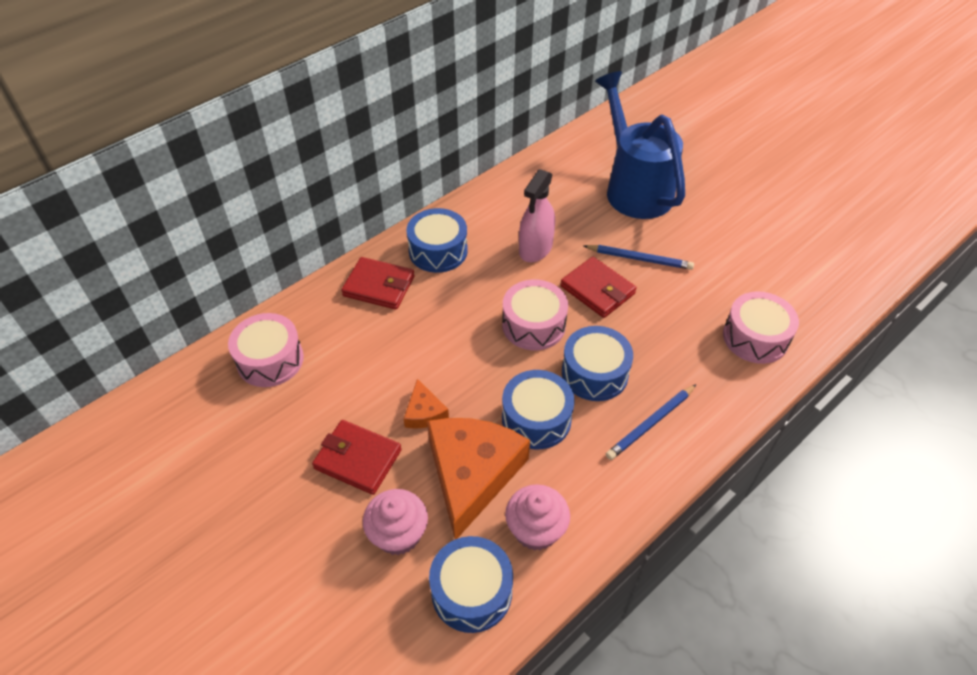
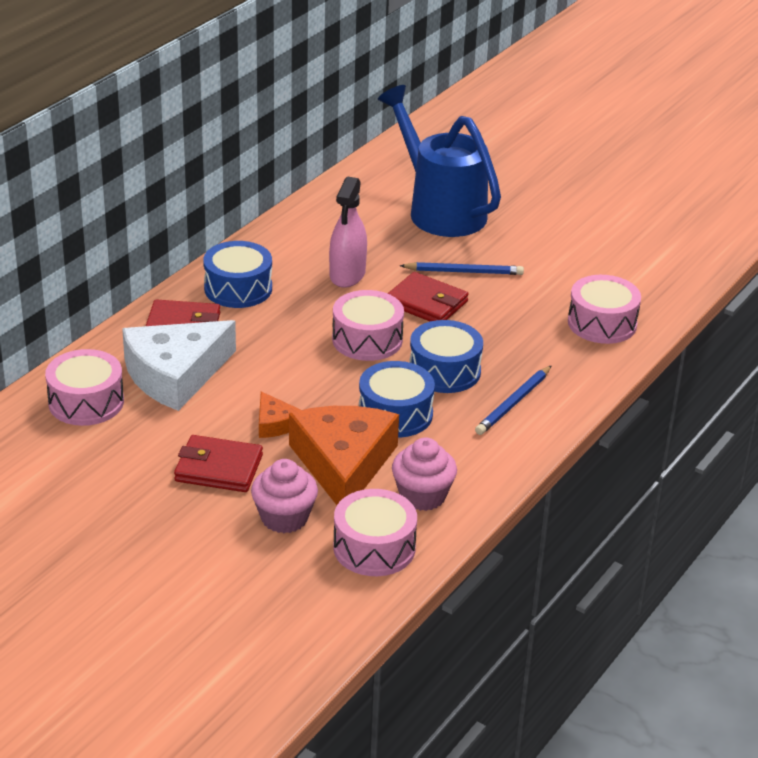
camera: 15 degrees left, 15 degrees down
(355, 340) = (175, 375): none -> white cheese
(471, 591) = (374, 548): blue drum -> pink drum

